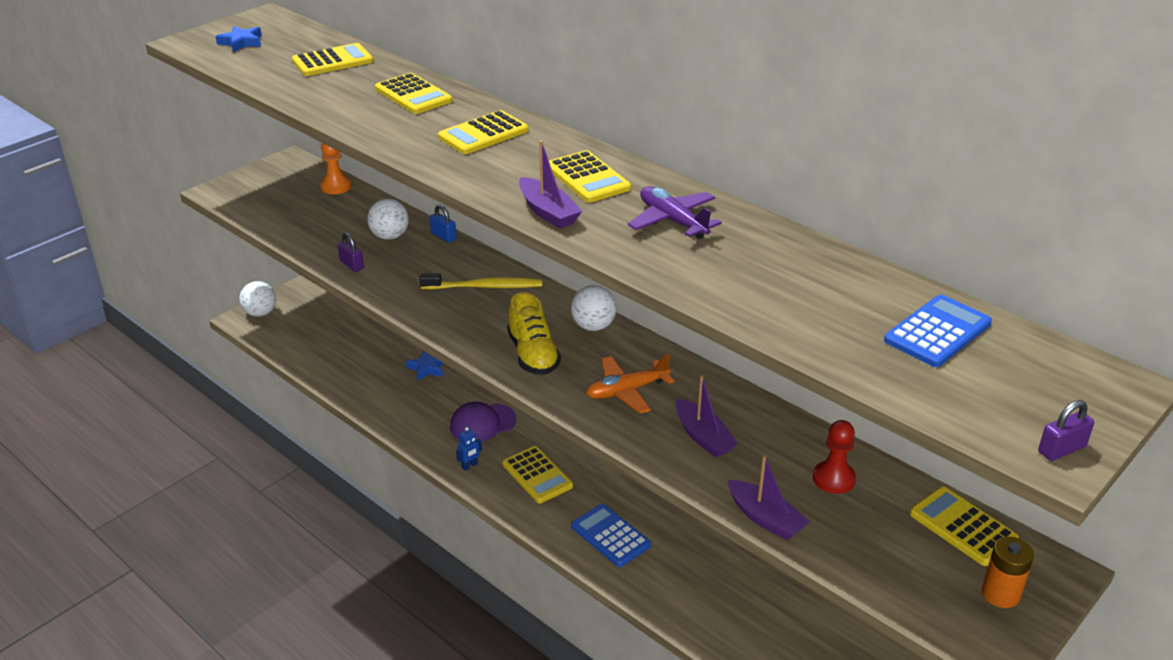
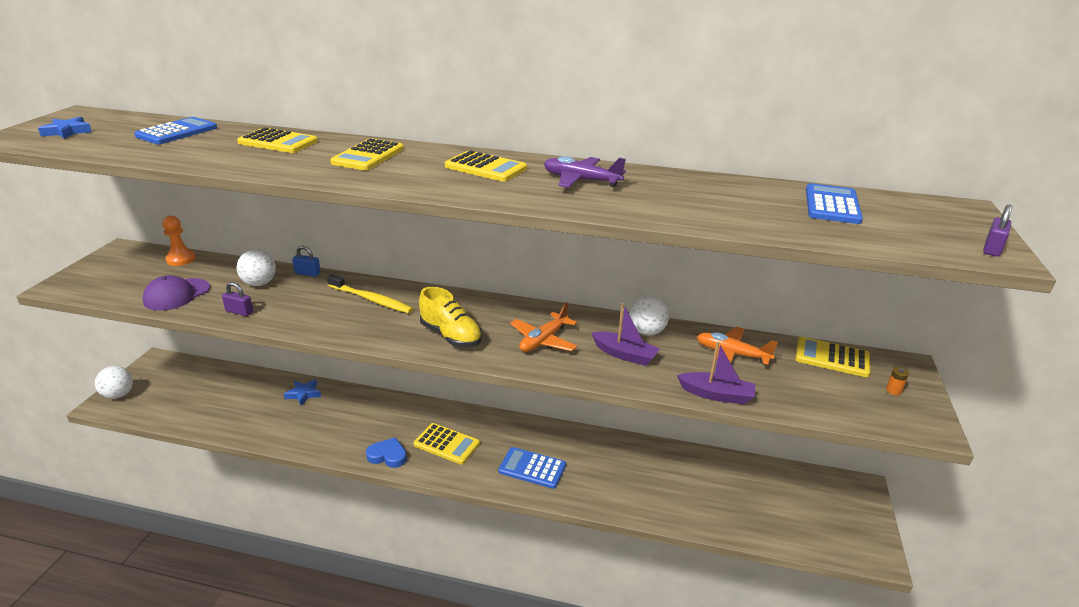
camera: 30 degrees left, 5 degrees down
(332, 61) = (177, 132): yellow calculator -> blue calculator
(469, 466) = (388, 455): blue robot -> blue heart
(482, 423) = (377, 420): purple cap -> purple cap (177, 295)
(484, 286) = (371, 299): yellow toothbrush -> yellow toothbrush turned 60 degrees clockwise
(548, 212) = (480, 193): purple boat -> none
(593, 326) = (480, 304): white ball -> white ball (646, 332)
(833, 479) = (732, 354): red pawn -> orange plane
(1000, 594) = (893, 391): orange battery -> orange battery, size x0.53

